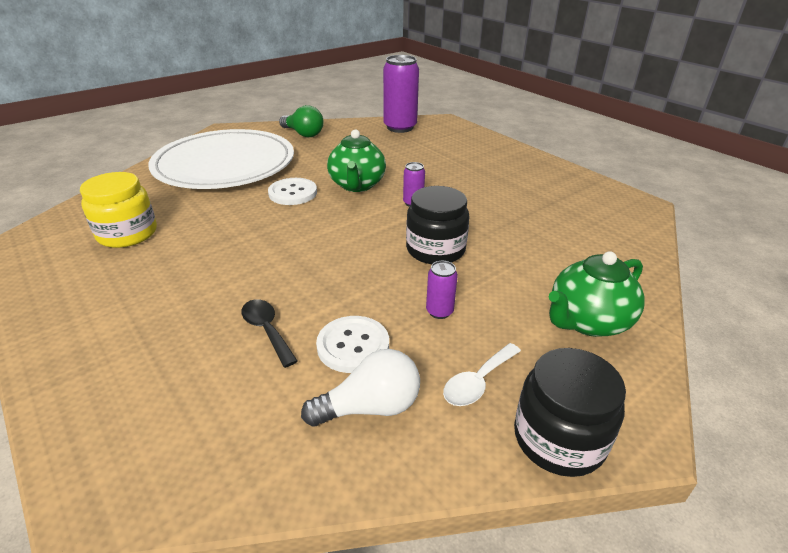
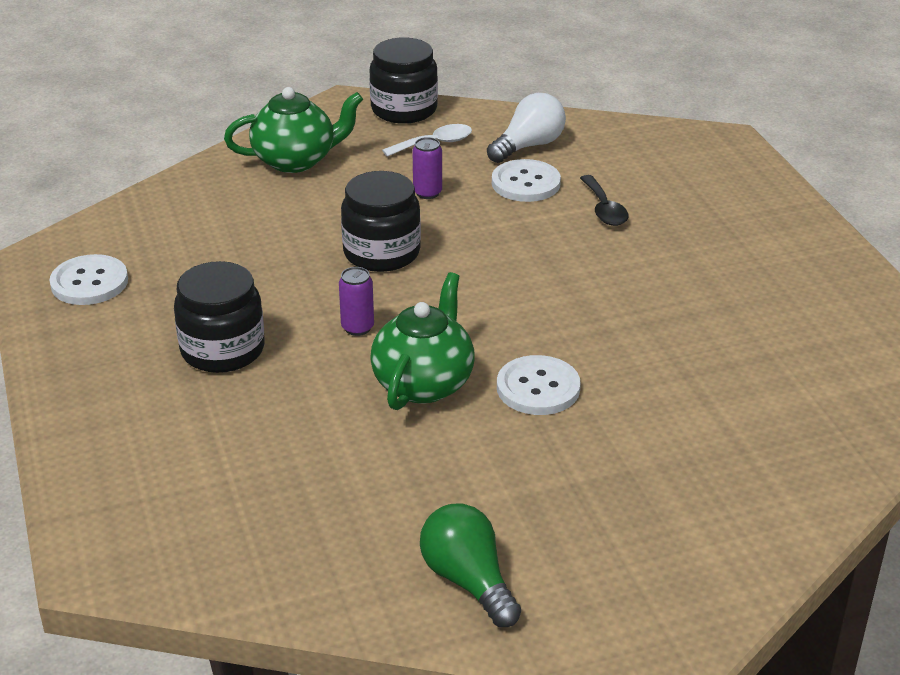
camera: 160 degrees left, 0 degrees up
(127, 234) = (791, 357): yellow jar -> none
(225, 164) = (657, 497): white plate -> none
(370, 407) = (529, 146): white light bulb -> white light bulb turned 135 degrees clockwise
(400, 127) = (225, 555): purple can -> none
(475, 181) = (222, 350): none -> black jar
(591, 198) = (89, 282): none -> white button

